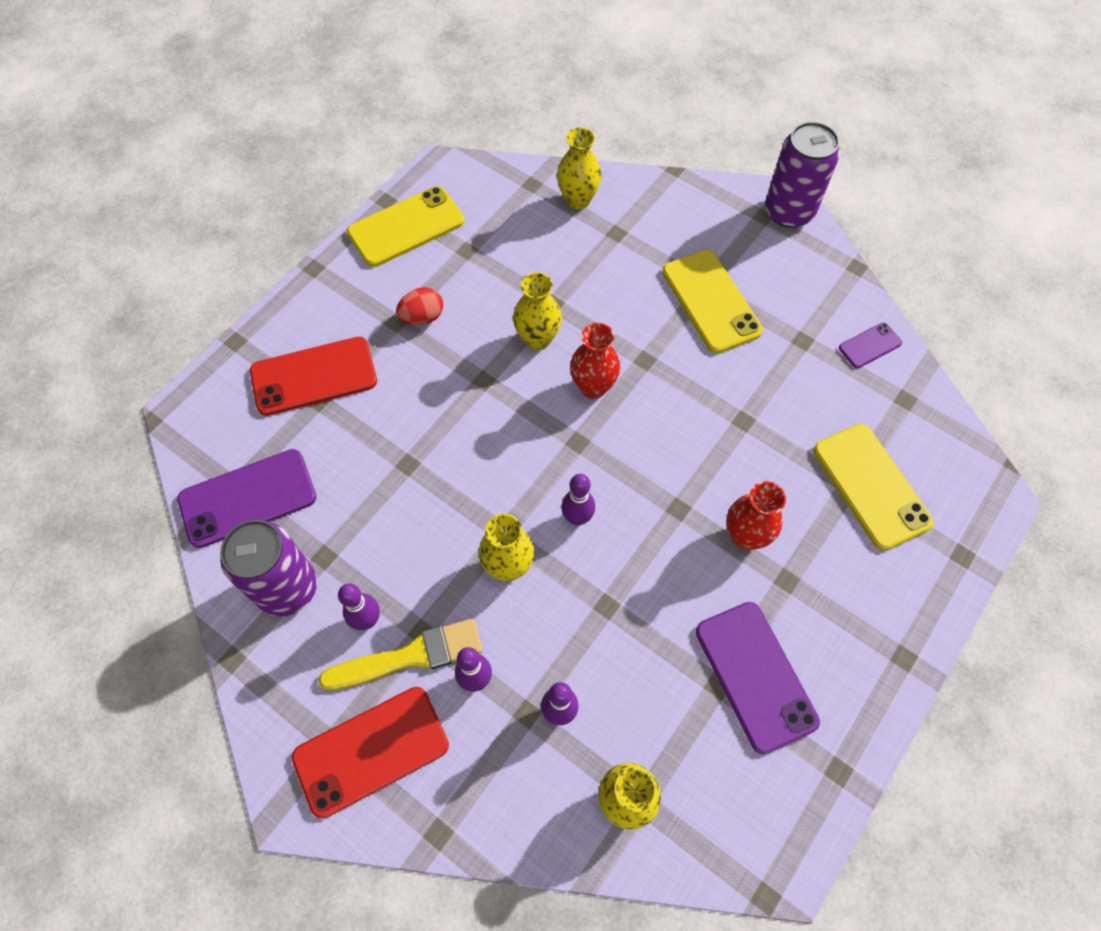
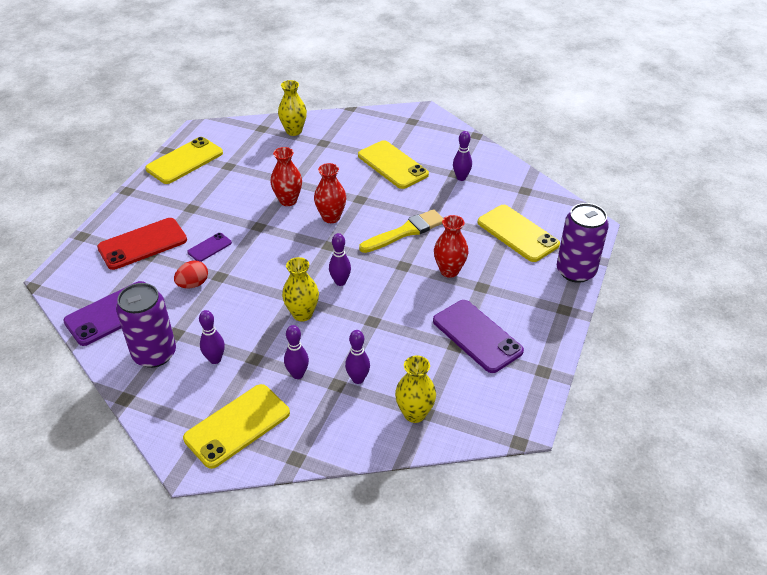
camera: 15 degrees left, 20 degrees down
(371, 751) = (237, 426): red phone -> yellow phone
(410, 656) = (250, 372): yellow brush -> yellow brush (405, 232)
(422, 317) = (208, 203): red egg -> red egg (193, 284)
(537, 339) = (288, 200): yellow vase -> red vase
(789, 211) = (427, 116): purple can -> purple can (575, 271)
(811, 351) = (461, 178): none -> purple bowling pin
(870, 345) = (495, 169): purple phone -> purple phone (209, 247)

